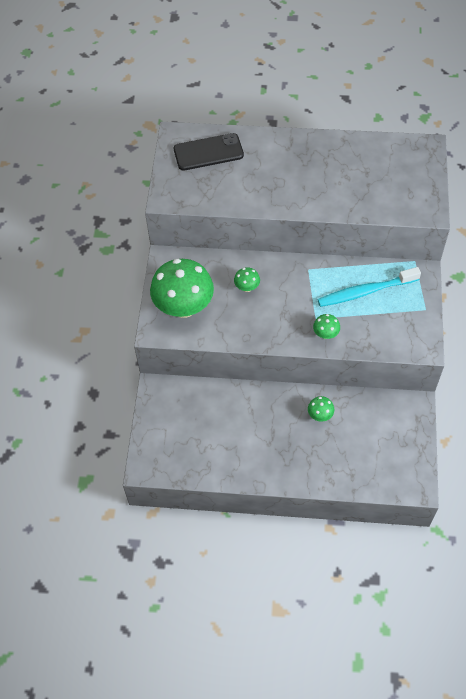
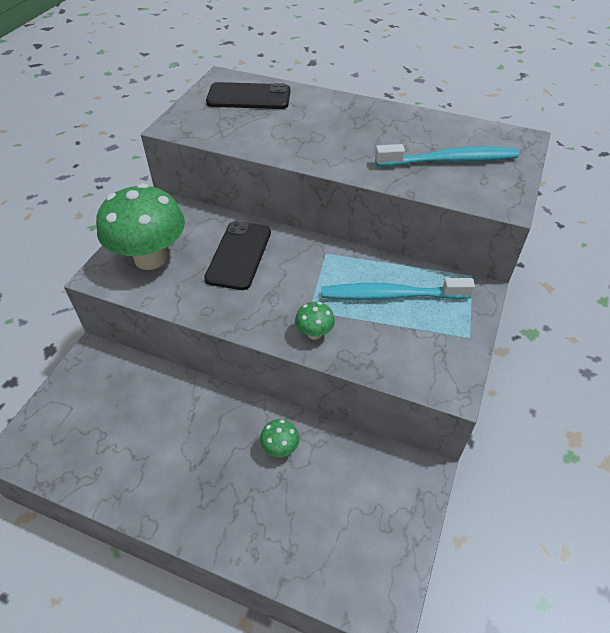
camera: 15 degrees right, 10 degrees down
(247, 287) = (239, 255): green mushroom -> black phone
(382, 182) = (449, 161): none -> turquoise toothbrush

